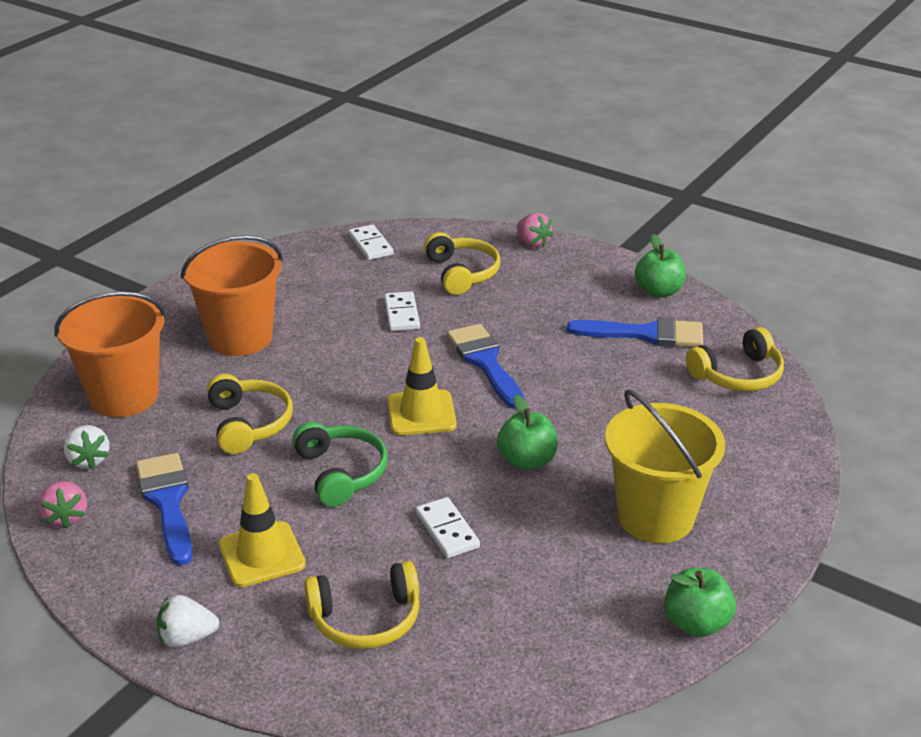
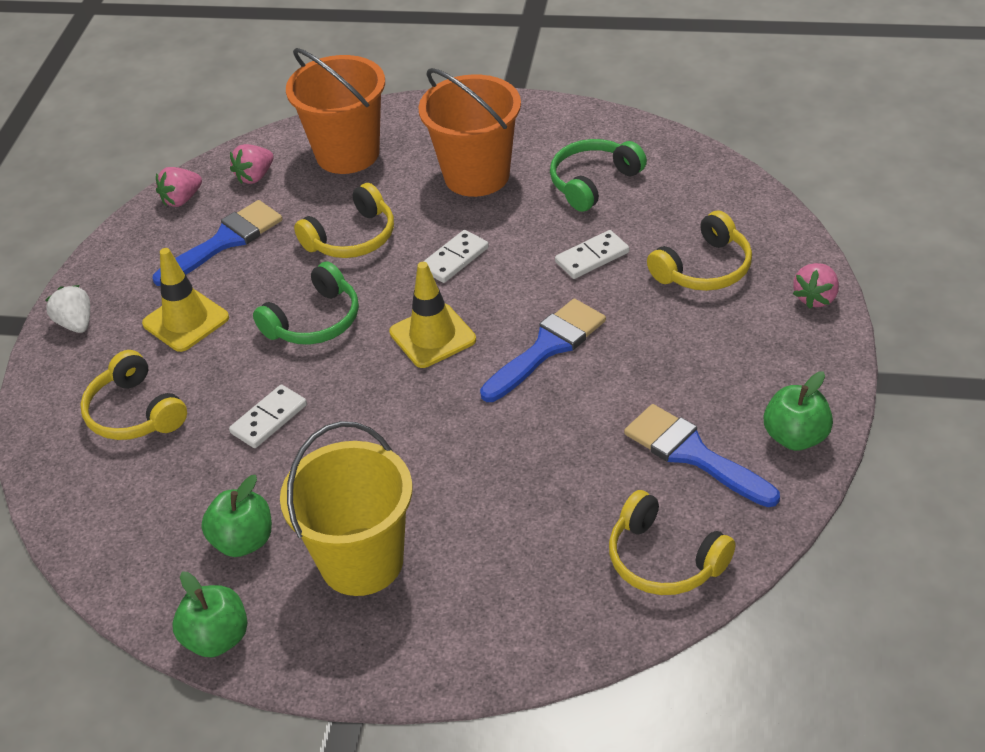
camera: 70 degrees right, 10 degrees up
(88, 460) = (255, 176): white strawberry -> pink strawberry
(313, 288) = (593, 182): none -> green headphones
(371, 245) = (706, 185): white domino -> white domino (454, 259)
(527, 461) = (400, 436): green apple -> green apple (243, 541)
(646, 334) = (693, 454): blue brush -> blue brush turned 150 degrees clockwise

